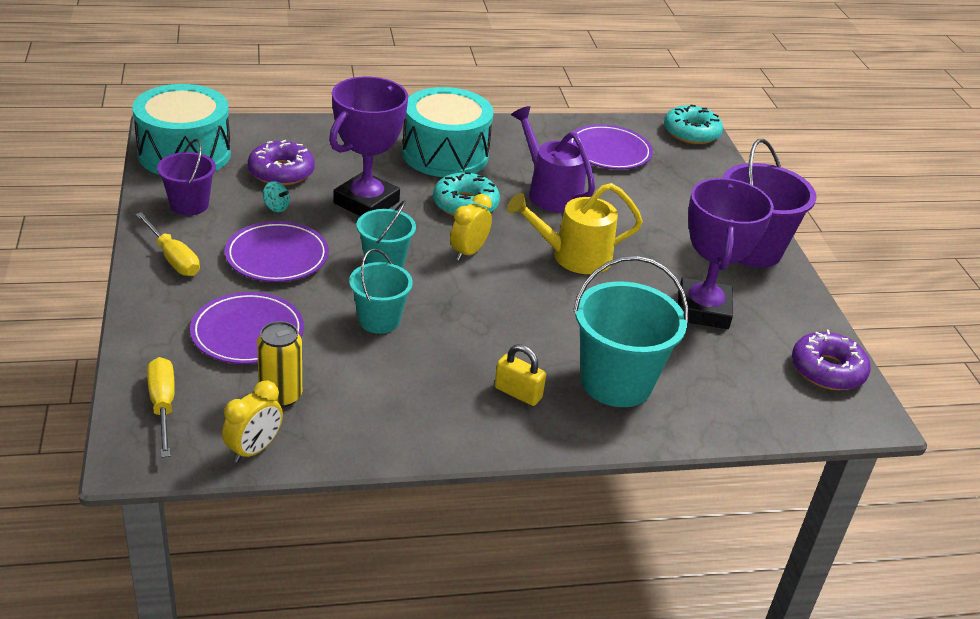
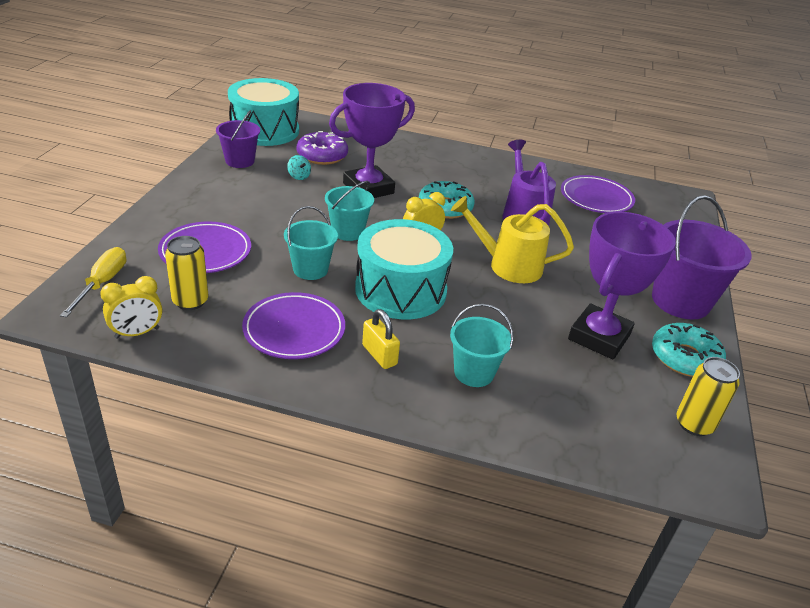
camera: 25 degrees right, 0 degrees up
(173, 258) = (198, 190): yellow screwdriver -> none
(277, 256) = (271, 207): purple plate -> purple plate (294, 330)
(445, 154) = (456, 171): turquoise drum -> turquoise drum (401, 290)
(616, 382) = (474, 373): turquoise bucket -> turquoise bucket, size x0.60
(691, 133) = (682, 201): turquoise donut -> turquoise donut (685, 358)
(827, 370) = (694, 424): purple donut -> yellow can

